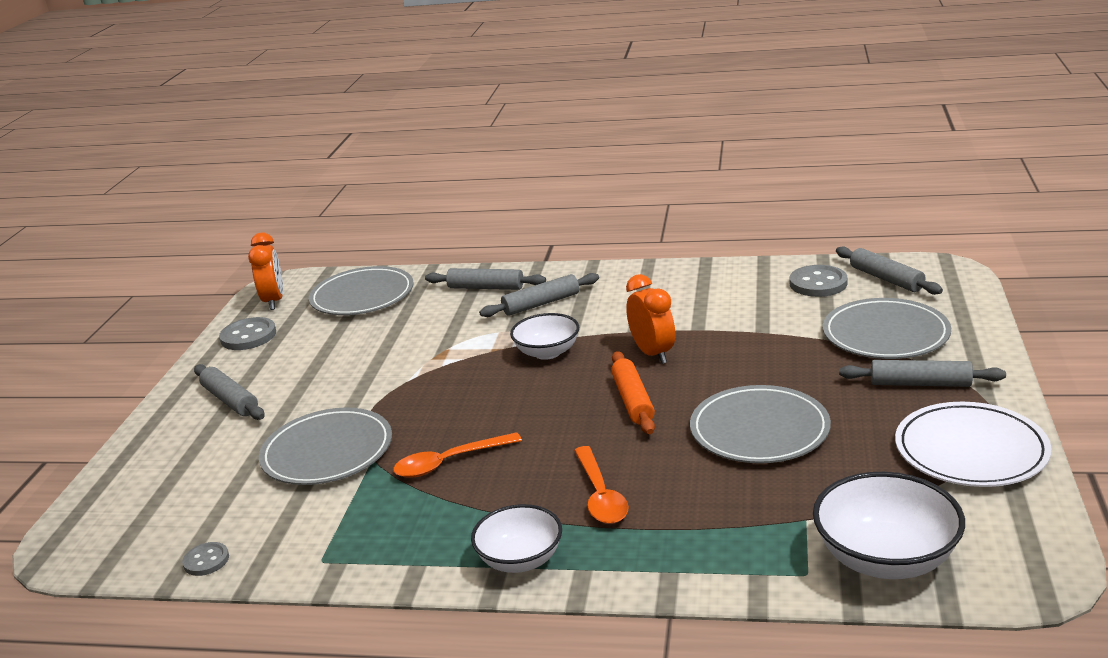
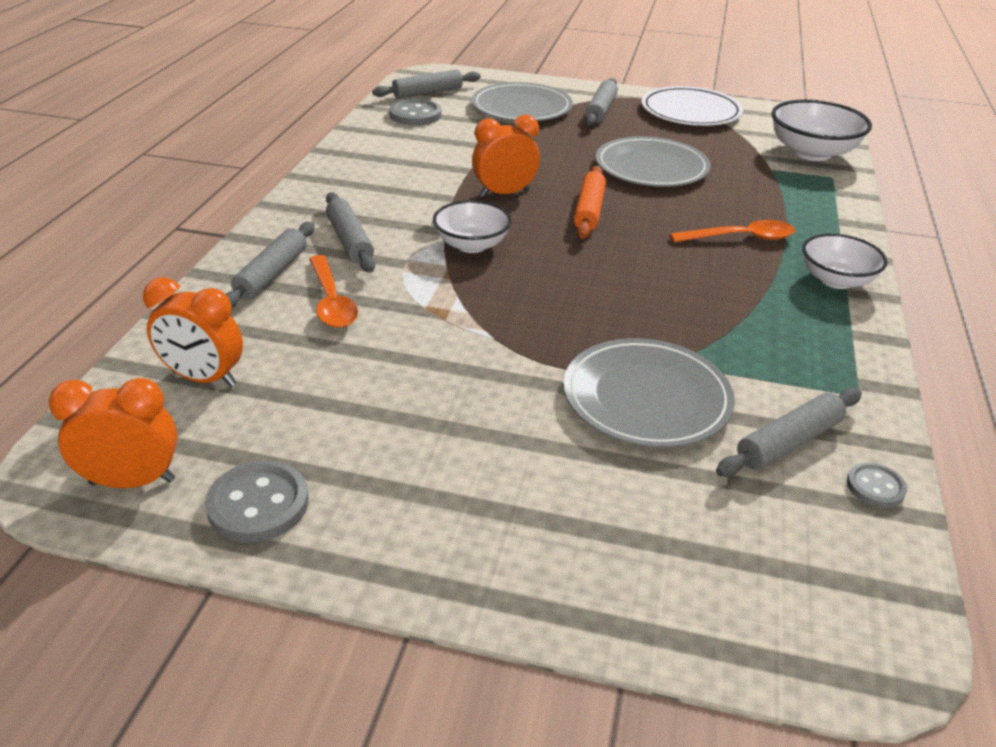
camera: 90 degrees left, 10 degrees up
(230, 400) = (481, 505): grey rolling pin -> grey rolling pin (788, 442)
(362, 296) = (204, 378): grey plate -> orange clock
(449, 462) = (681, 312): orange spoon -> orange spoon (332, 302)
(633, 400) = (589, 210): orange rolling pin -> orange rolling pin turned 75 degrees counterclockwise

